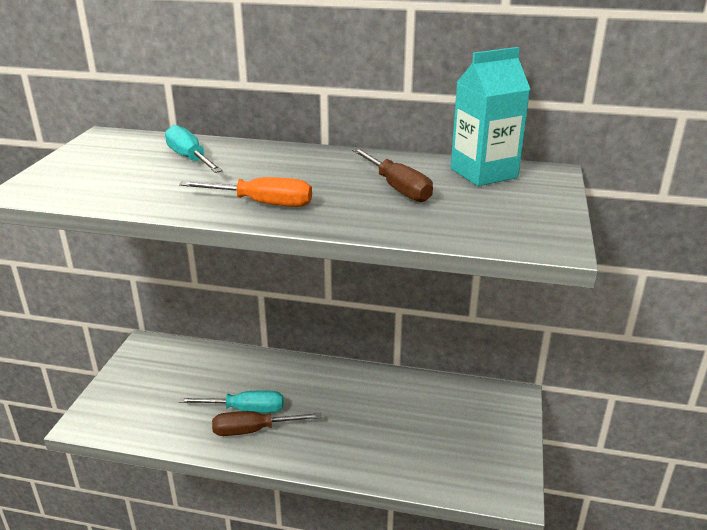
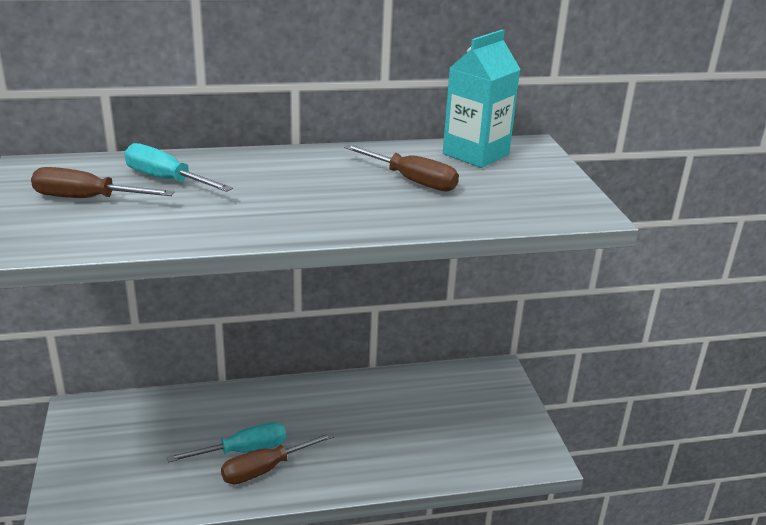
camera: 25 degrees left, 0 degrees up
(117, 165) = (88, 199): none -> brown screwdriver
(262, 203) = (295, 217): orange screwdriver -> none

